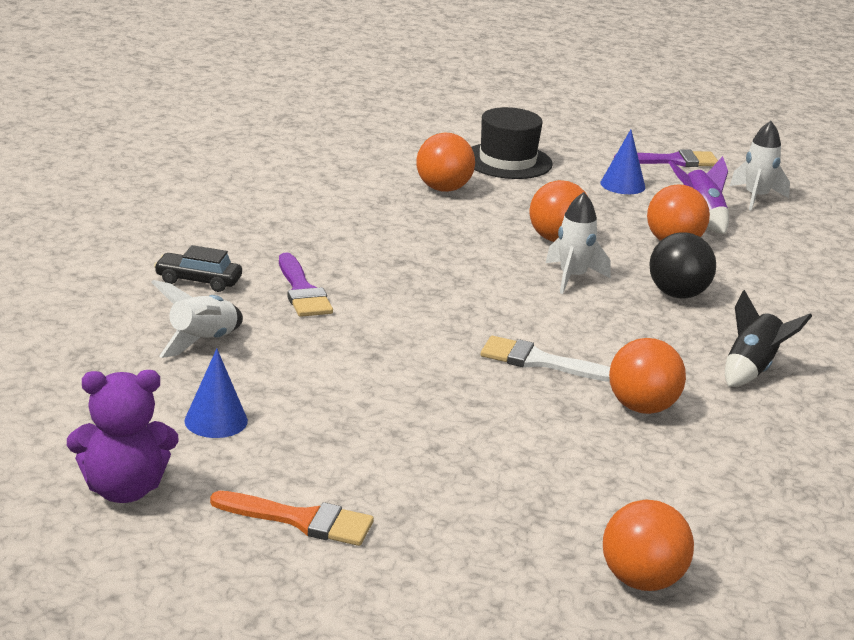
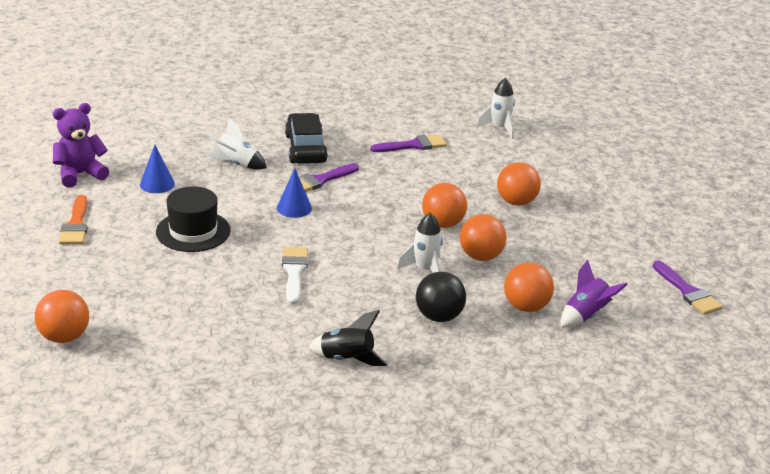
camera: 70 degrees right, 5 degrees up
(124, 489) = (80, 174): purple teddy bear -> purple teddy bear turned 90 degrees clockwise
(198, 280) = (305, 148): black car -> black car, size x1.68
(252, 209) = (413, 145): none -> purple brush
(507, 161) = (594, 219): black hat -> black hat (193, 231)
(622, 185) = (609, 273): blue cone -> blue cone (294, 208)
(642, 408) = (261, 317): orange ball -> orange ball (442, 224)
(756, 198) = (660, 340): white rocket -> white rocket (499, 128)

